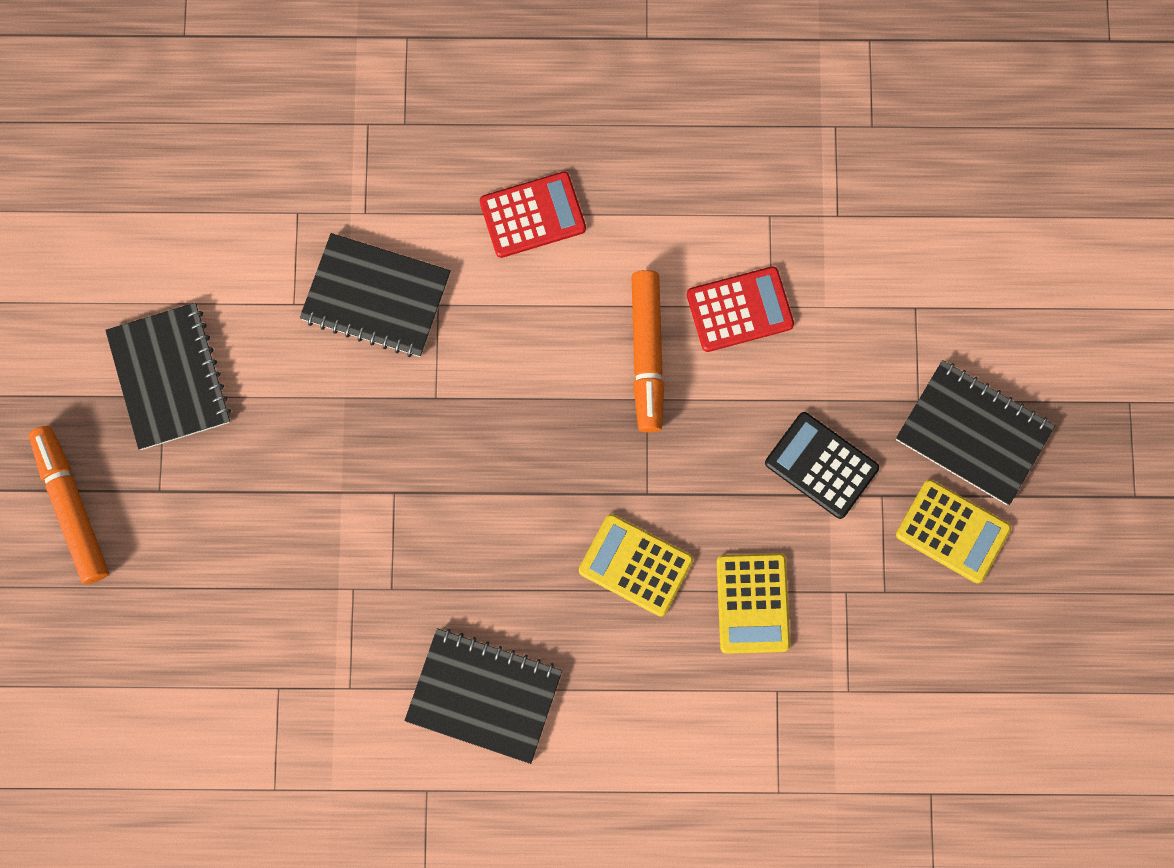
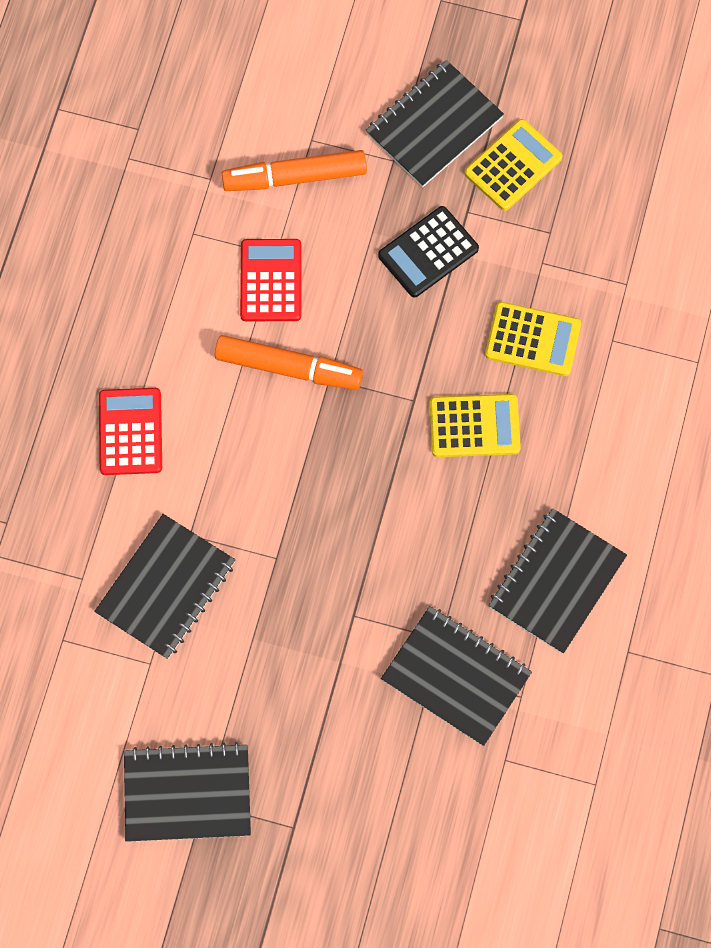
camera: 75 degrees left, 5 degrees down
(72, 507) = (286, 913): orange marker -> orange marker (295, 177)
(355, 615) = (456, 676): none -> black notebook
(635, 565) = (474, 426): yellow calculator -> yellow calculator turned 135 degrees counterclockwise

